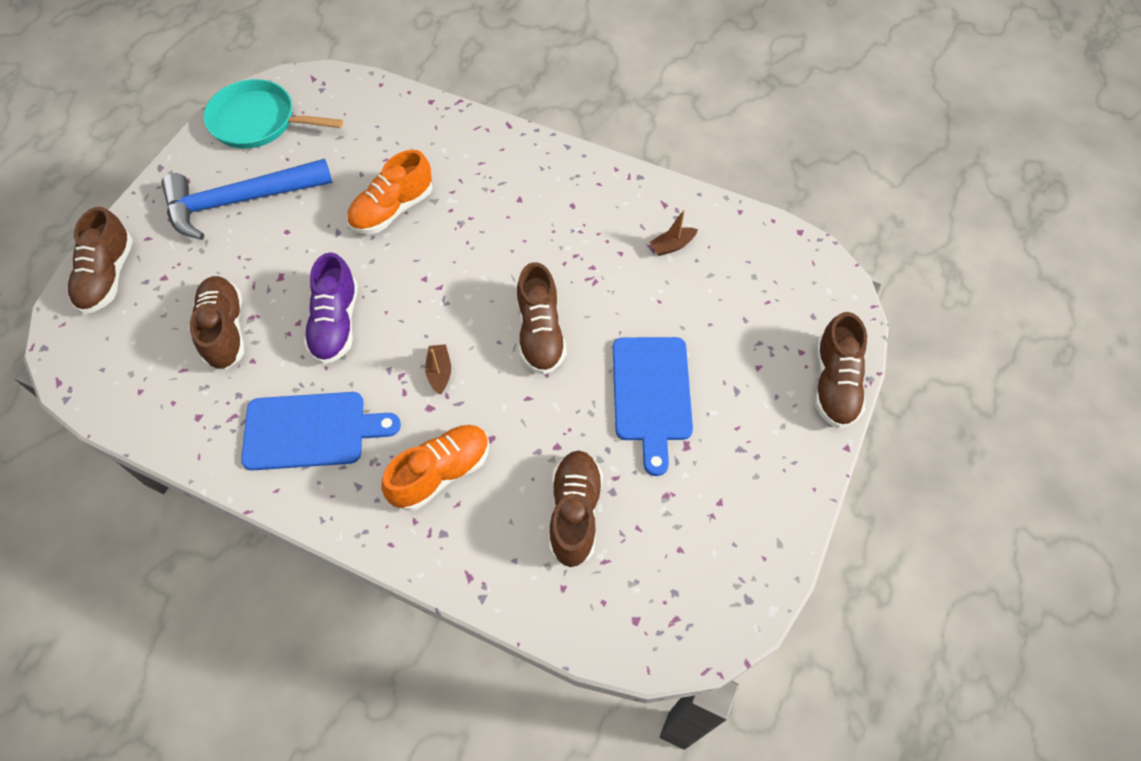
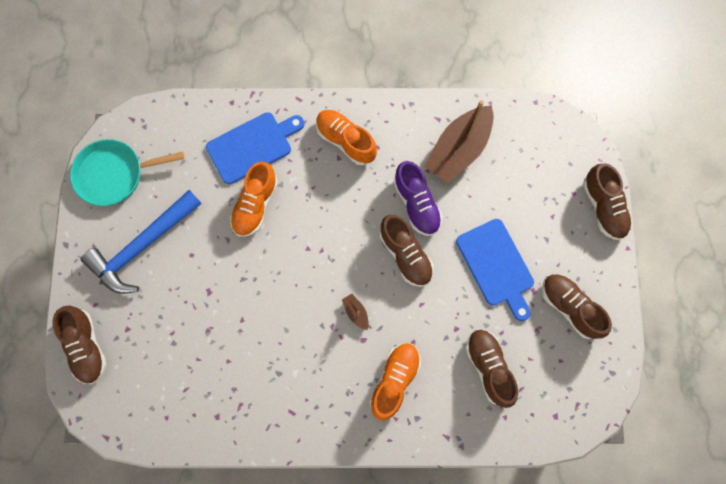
camera: 25 degrees left, 15 degrees up
(225, 330) = (196, 348): brown shoe -> brown shoe (569, 307)
(311, 431) = (297, 391): blue cutting board -> blue cutting board (252, 146)
(336, 323) = (268, 309): purple shoe -> purple shoe (416, 204)
(538, 185) = (346, 141): none -> orange shoe
(672, 245) = (458, 150): brown boat -> brown boat, size x2.47

